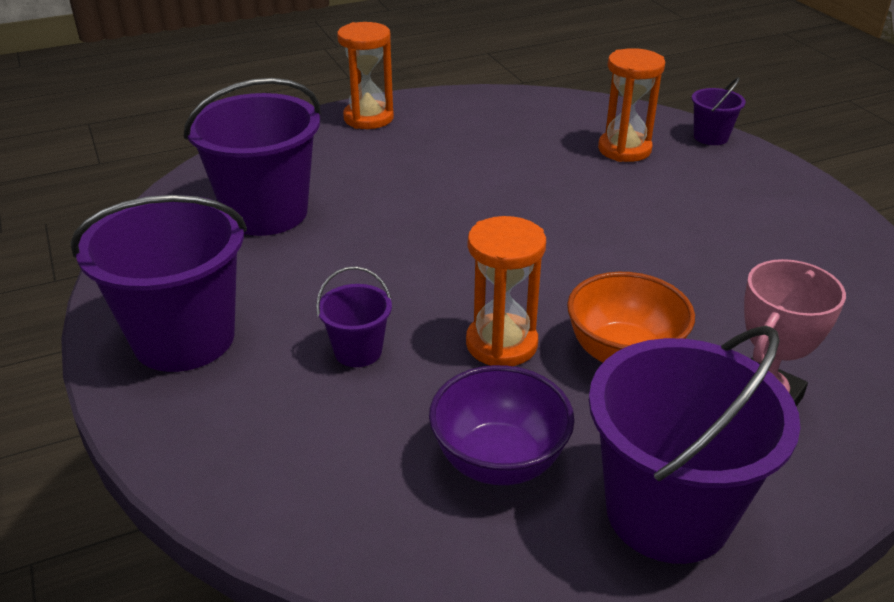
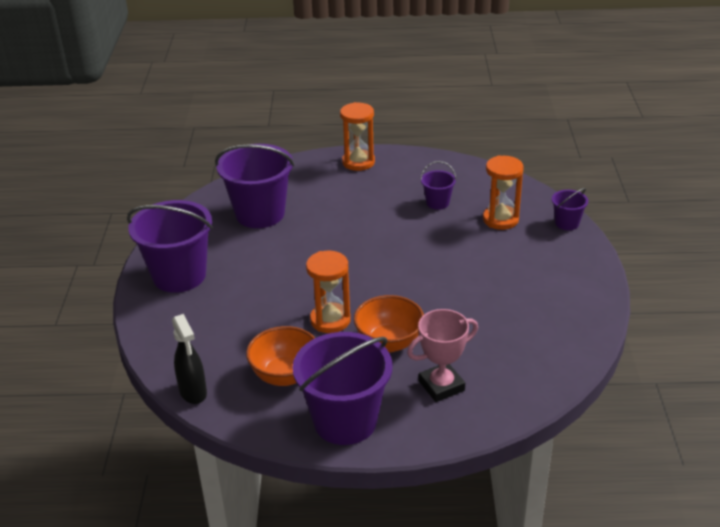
camera: 25 degrees right, 0 degrees up
(348, 550) = (193, 392): none -> black spray bottle
(358, 351) = (256, 304): purple bucket -> purple bucket (437, 203)
(499, 461) = (285, 375): purple bowl -> orange bowl

